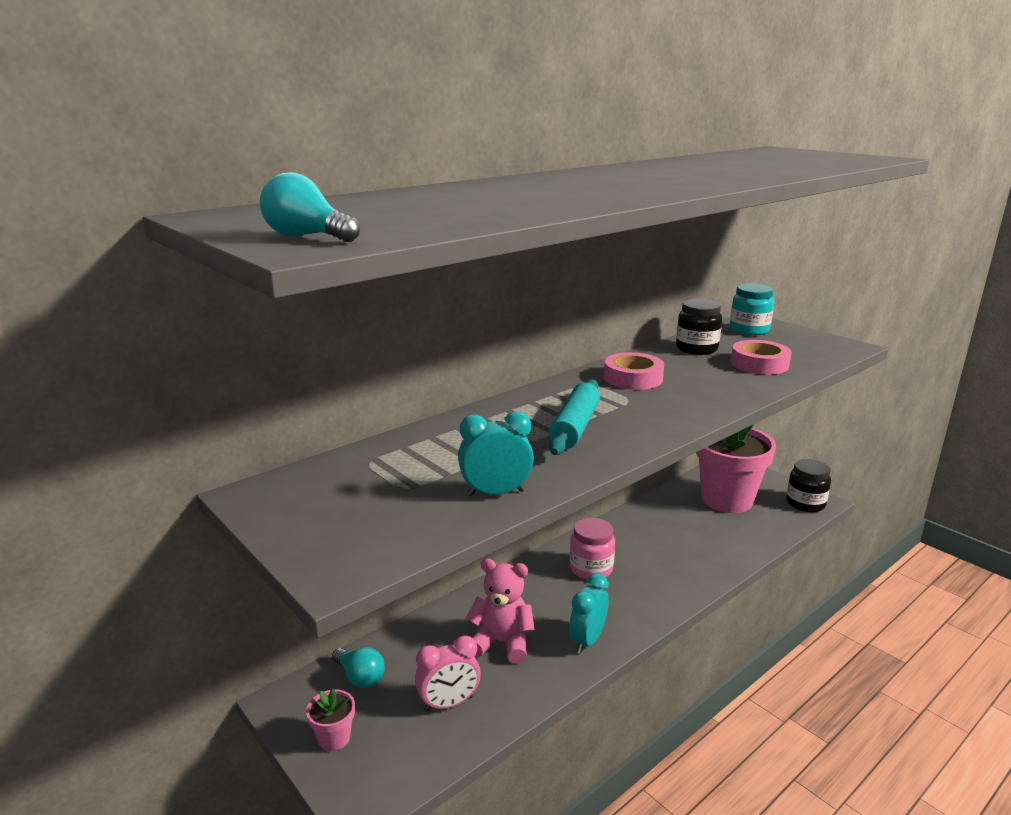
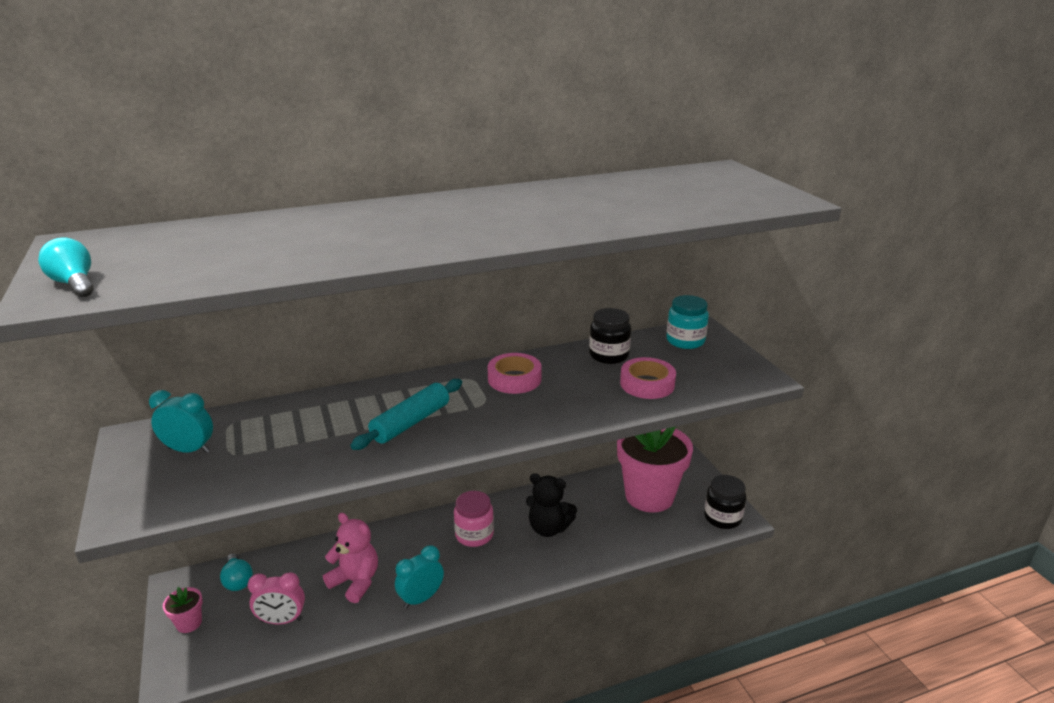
camera: 20 degrees right, 5 degrees up
(496, 493) = (286, 474): turquoise clock -> turquoise clock (189, 450)
(659, 547) = (548, 528): none -> black teddy bear

